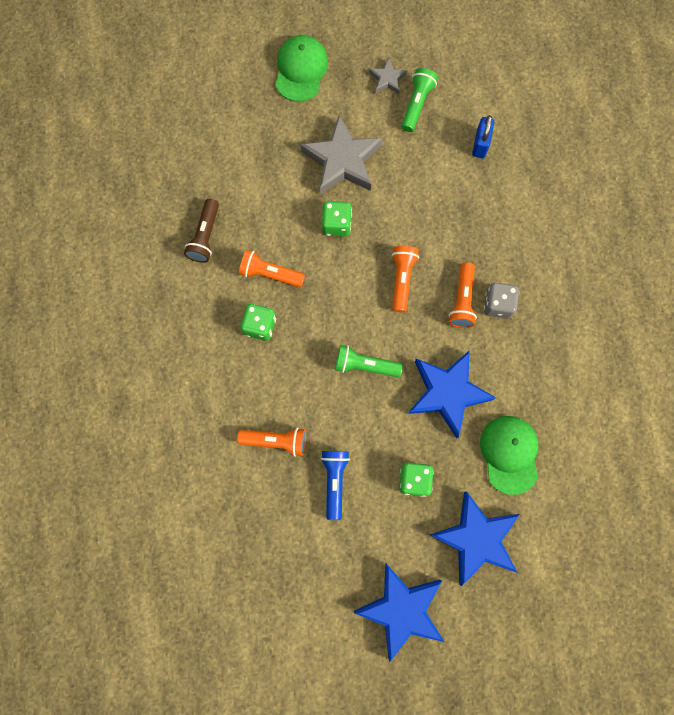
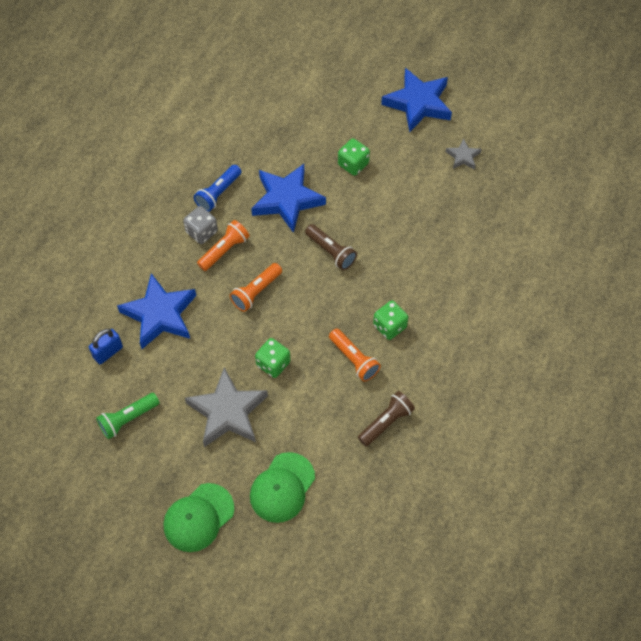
camera: 145 degrees left, 15 degrees down
(276, 441) = (432, 243): orange flashlight -> none
(334, 481) = (408, 195): blue flashlight -> blue flashlight (218, 193)
(365, 365) = (331, 252): green flashlight -> brown flashlight
(387, 79) = (132, 457): grey star -> grey star (463, 157)
(476, 539) = (339, 111): blue star -> blue star (160, 315)
(510, 454) = (276, 141): green cap -> green cap (282, 487)

